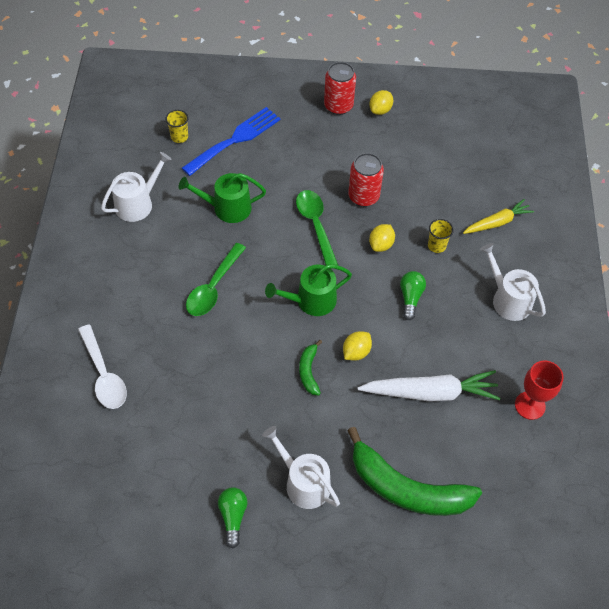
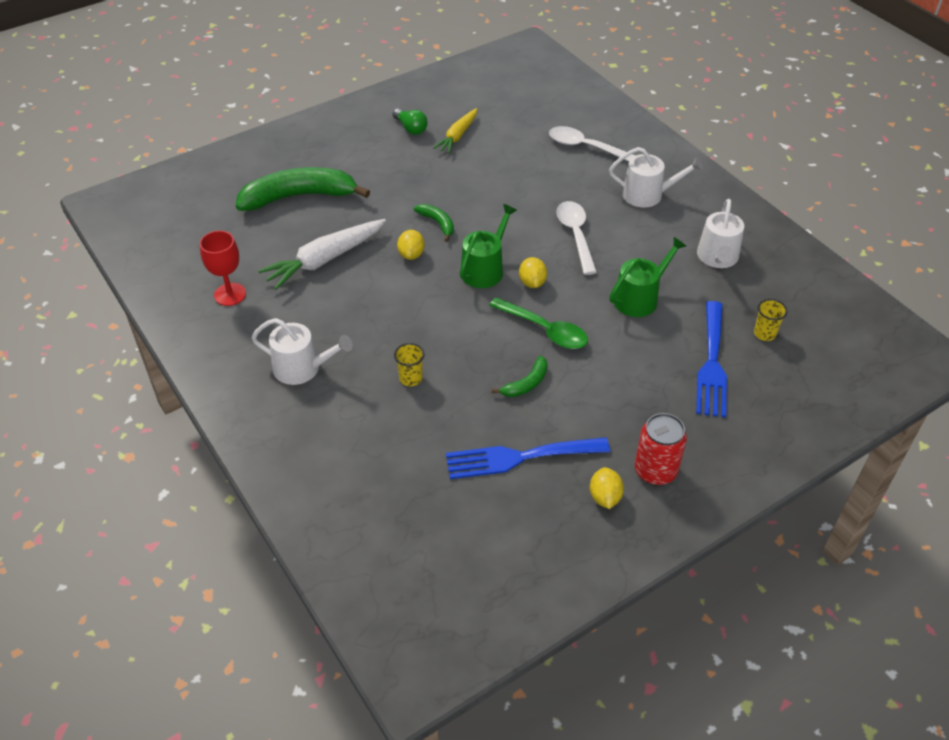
camera: 145 degrees right, 10 degrees down
(213, 287) = (575, 235): green spoon -> white spoon
(303, 482) = (379, 164): white watering can -> white watering can (648, 195)
(363, 196) = (526, 384): red can -> green banana
(381, 245) = (466, 348): yellow lemon -> yellow lemon (532, 283)
(409, 157) = (519, 457): none -> blue fork
(410, 298) = (398, 318): green light bulb -> none
(497, 222) = (364, 439): yellow carrot -> yellow carrot (457, 136)

